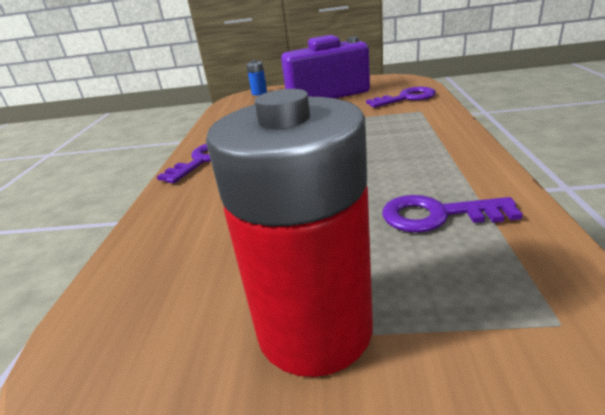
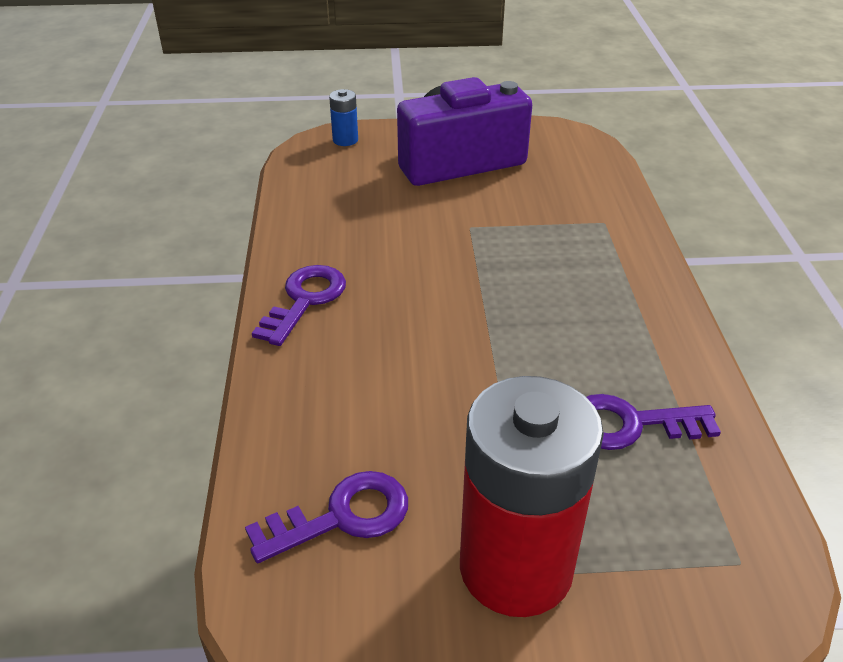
camera: 10 degrees left, 10 degrees up
(406, 98) = (582, 189): purple key -> purple key (342, 517)

